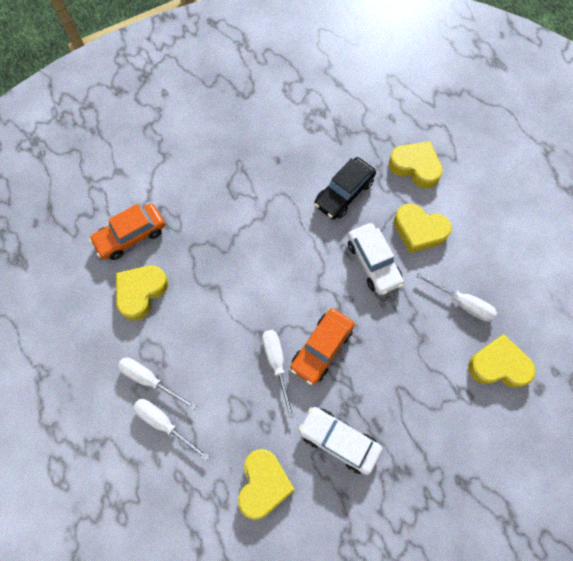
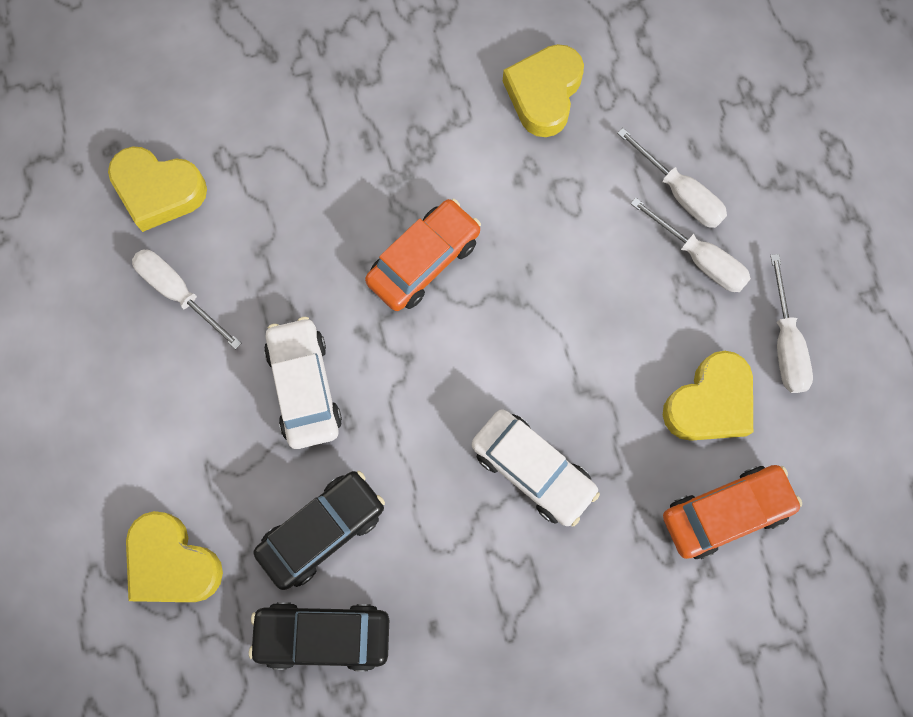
camera: 170 degrees left, 5 degrees up
(276, 363) = (499, 250): white screwdriver -> white screwdriver (785, 343)
(331, 148) = (323, 636): none -> black car
(338, 441) = (427, 129): white car -> white car (533, 470)
(419, 230) = (207, 432): yellow heart -> none

